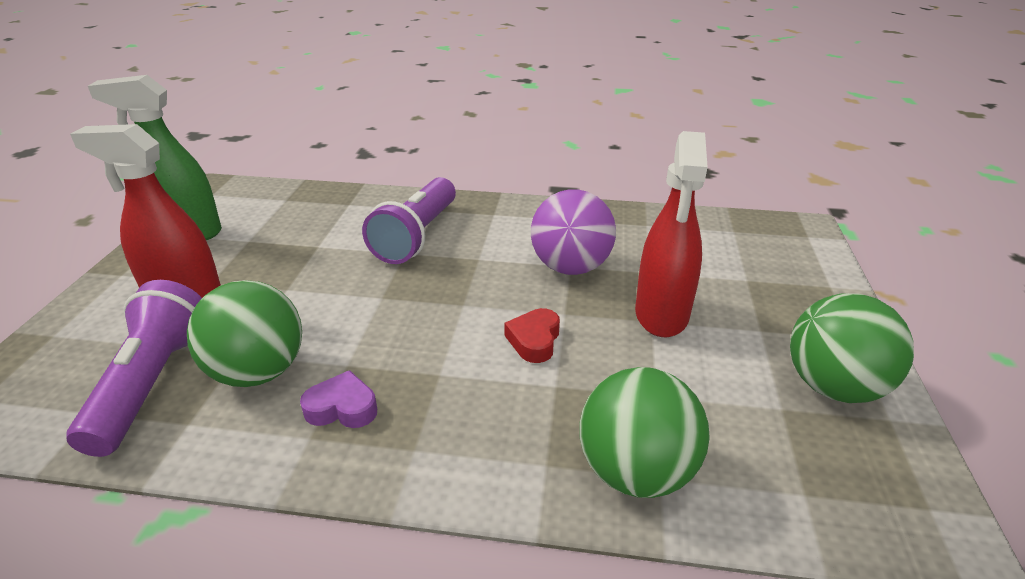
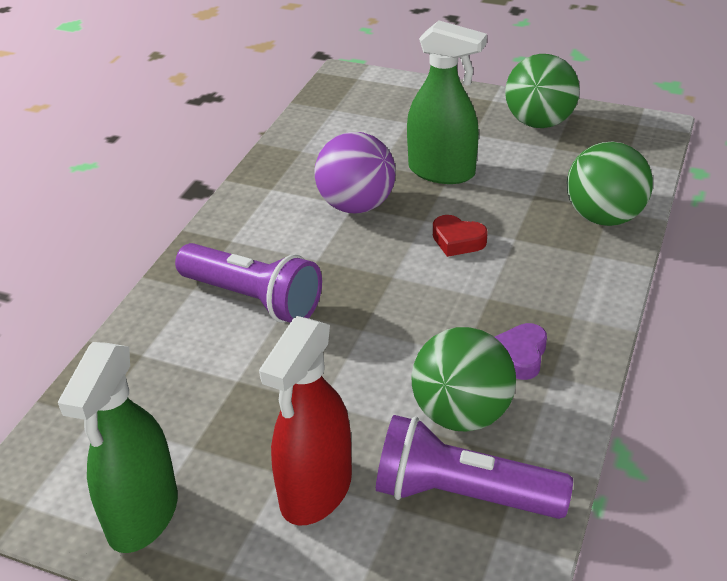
camera: 75 degrees left, 5 degrees up
(661, 314) = (442, 172): red spray bottle -> green spray bottle

